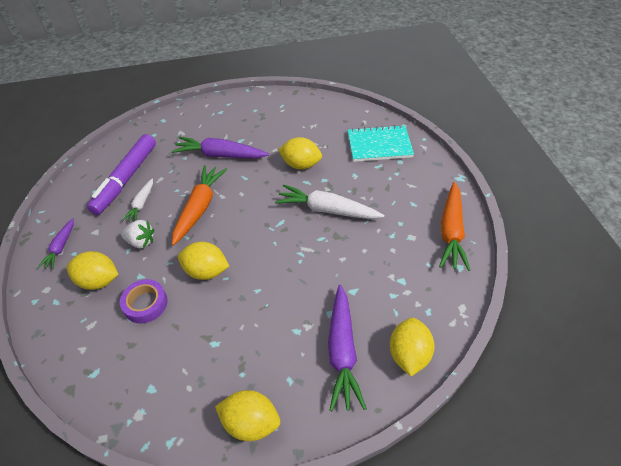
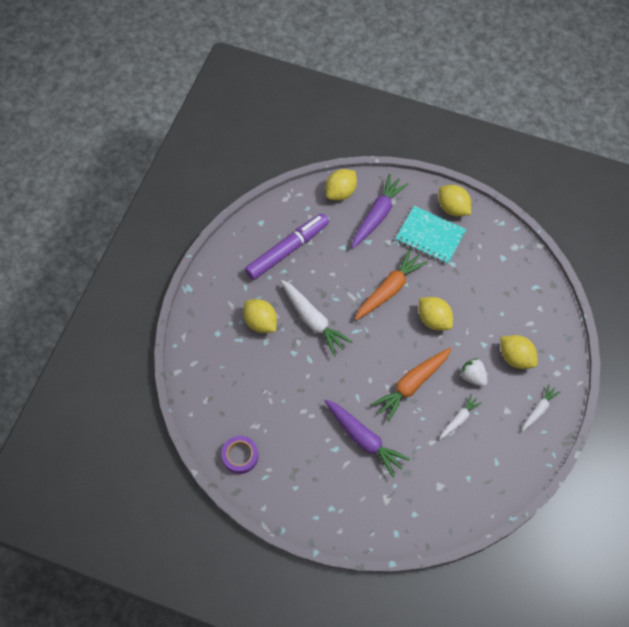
camera: 150 degrees left, 15 degrees up
(61, 247) = (539, 409): purple carrot -> white carrot
(126, 179) = (463, 461): purple marker -> purple marker (287, 250)
(145, 304) = (487, 318): purple tape -> purple tape (240, 456)
(301, 165) = (301, 381): yellow lemon -> yellow lemon (261, 322)
(379, 145) = (218, 362): turquoise notebook -> turquoise notebook (430, 236)
(451, 232) = (241, 249): orange carrot -> orange carrot (389, 289)

